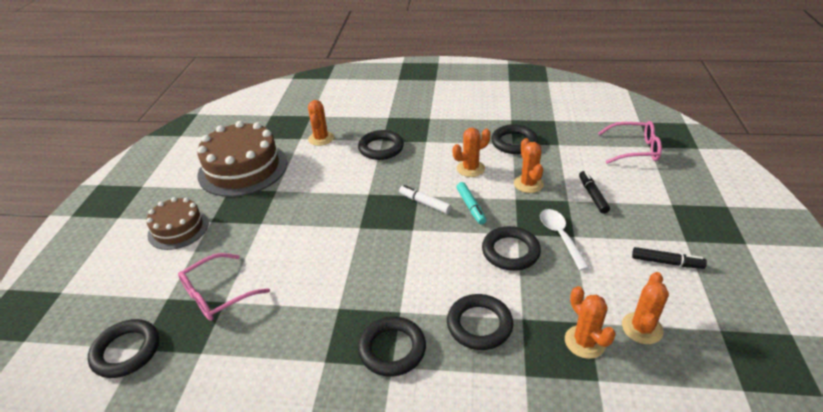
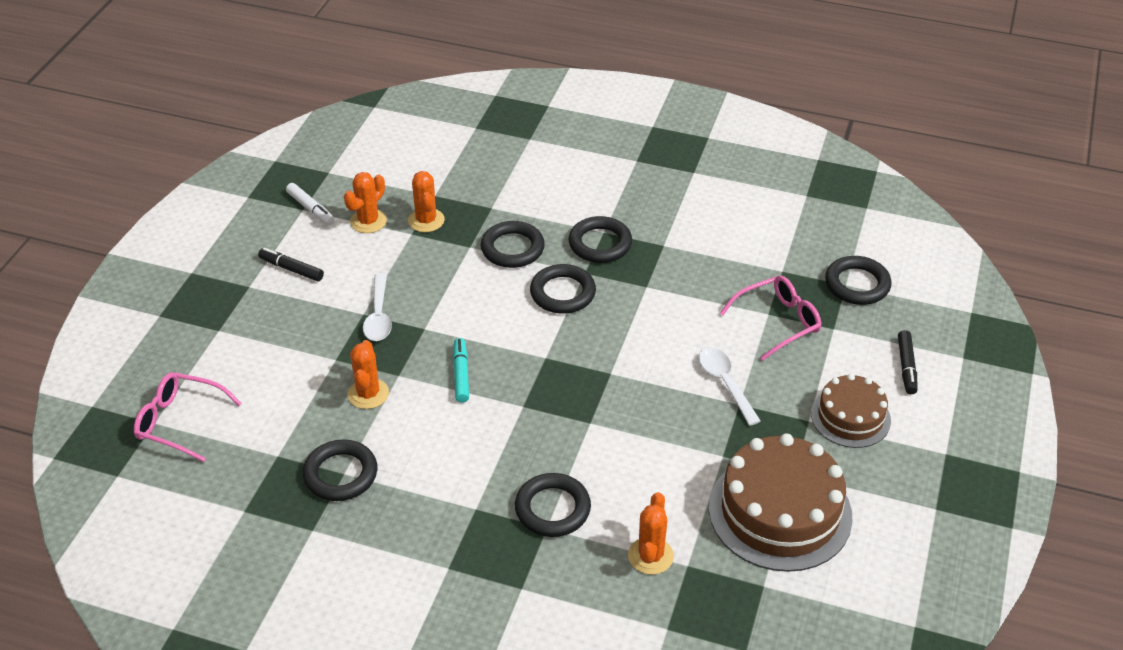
camera: 170 degrees left, 5 degrees up
(270, 235) = (725, 383): none -> white spoon
(424, 203) = (518, 392): white marker -> white marker (310, 209)
(470, 168) = (432, 436): orange cactus -> none
(510, 251) = (444, 310): black ring -> black ring (562, 293)
(592, 195) = (300, 360): black marker -> black marker (906, 367)

